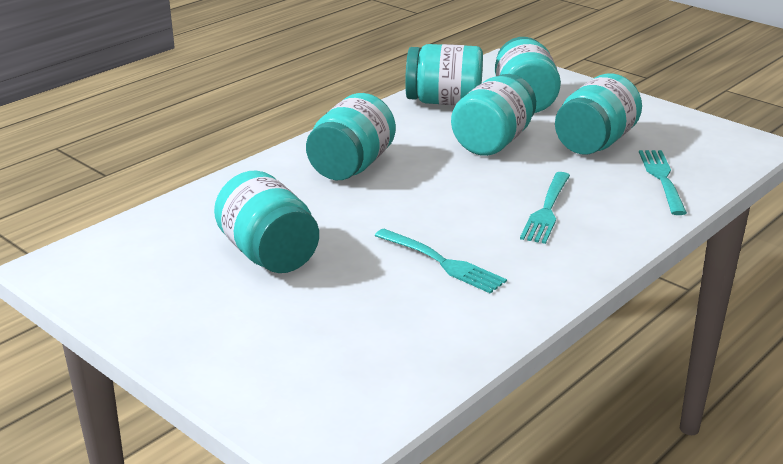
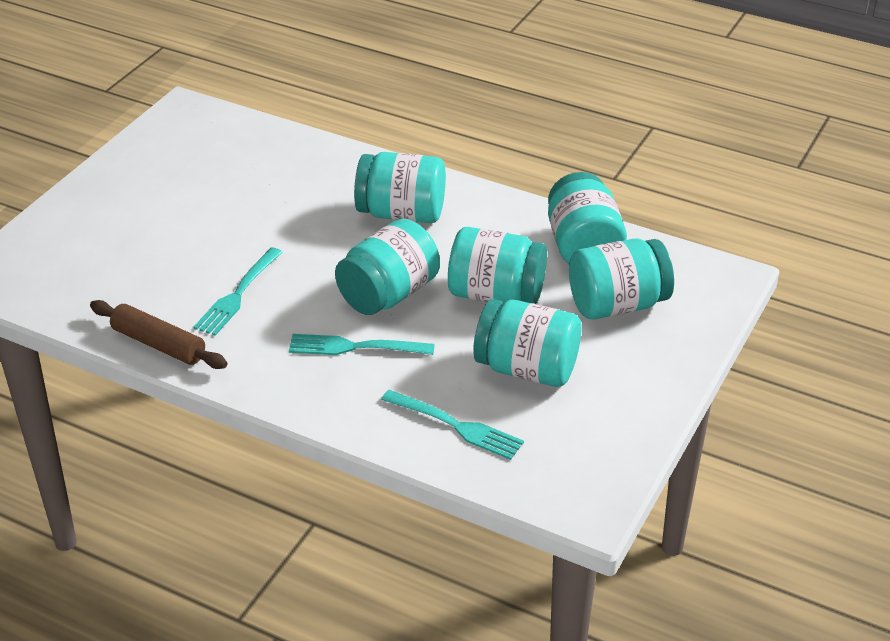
camera: 75 degrees right, 10 degrees up
(269, 254) = (227, 201): turquoise jar -> turquoise jar (388, 294)
(511, 317) = (158, 344): none -> brown rolling pin
(662, 179) = (456, 426): turquoise fork -> turquoise fork turned 45 degrees clockwise

